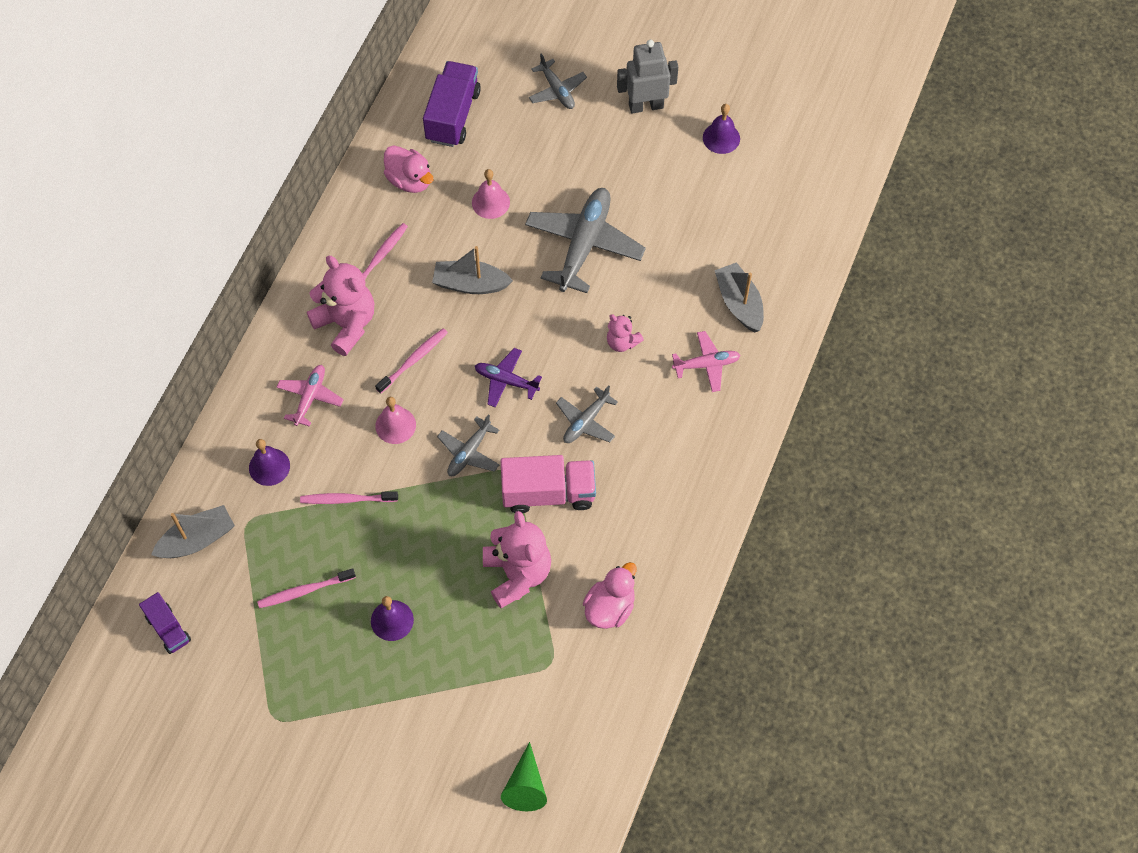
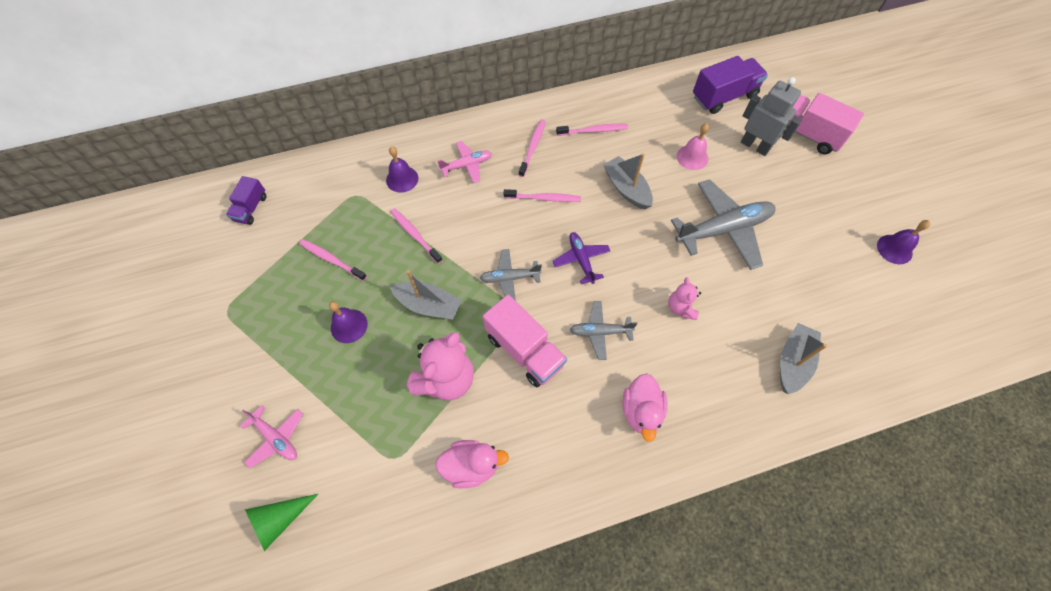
camera: 50 degrees right, 0 degrees up
(197, 539) = (323, 179): grey boat -> grey boat (428, 305)
(346, 324) = (533, 147): pink teddy bear -> pink toothbrush
(395, 425) = (490, 222): pink bell -> none
(410, 180) = (658, 108): pink duck -> pink duck (641, 411)
(557, 90) = (806, 134): grey plane -> pink truck
(646, 106) = (858, 187): grey robot -> grey robot (755, 146)
(707, 364) = (723, 378): pink plane -> pink plane (276, 438)

